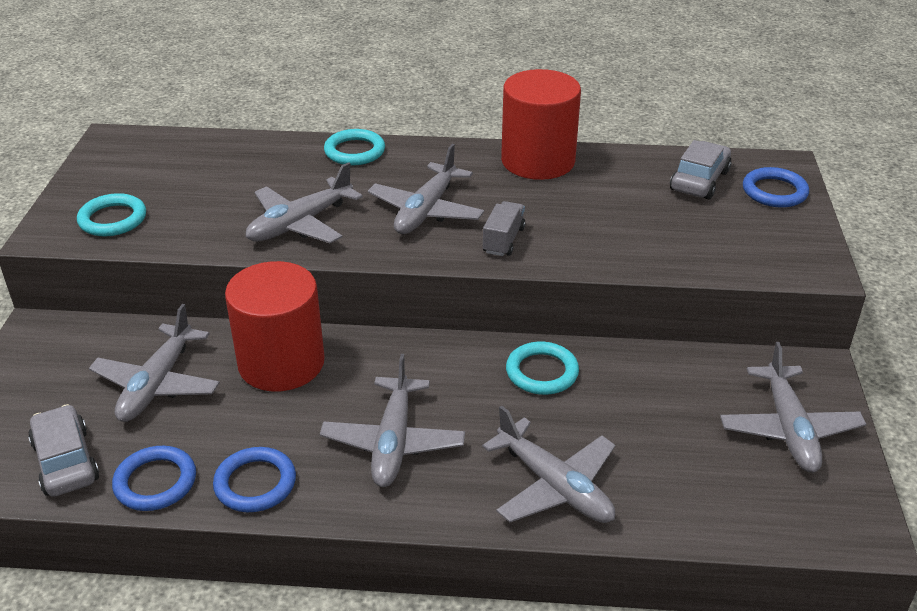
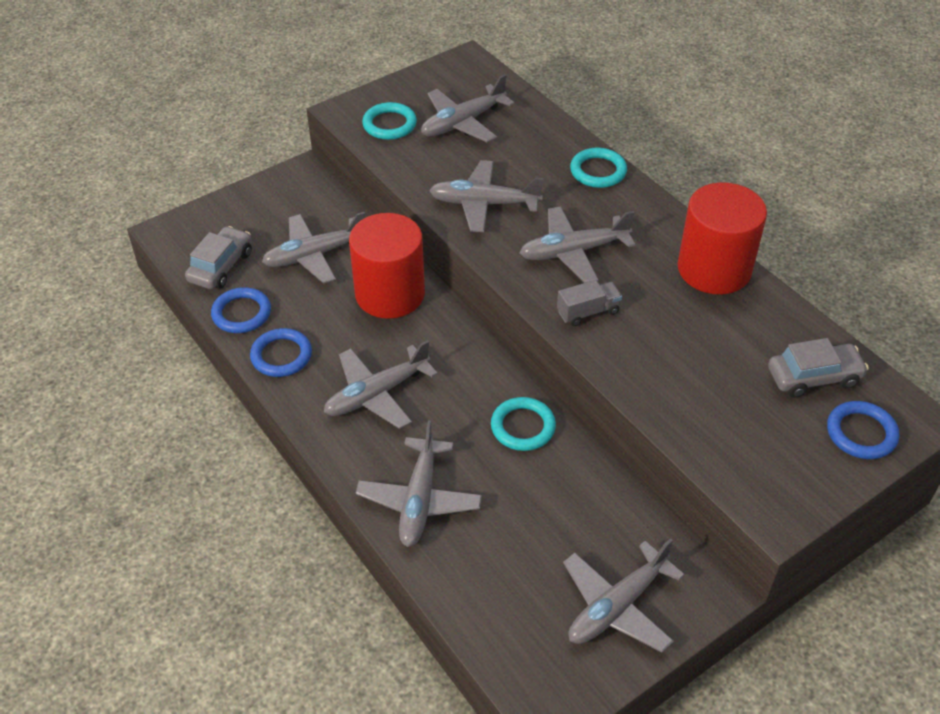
camera: 50 degrees right, 10 degrees up
(183, 181) = (462, 123): none -> grey plane

